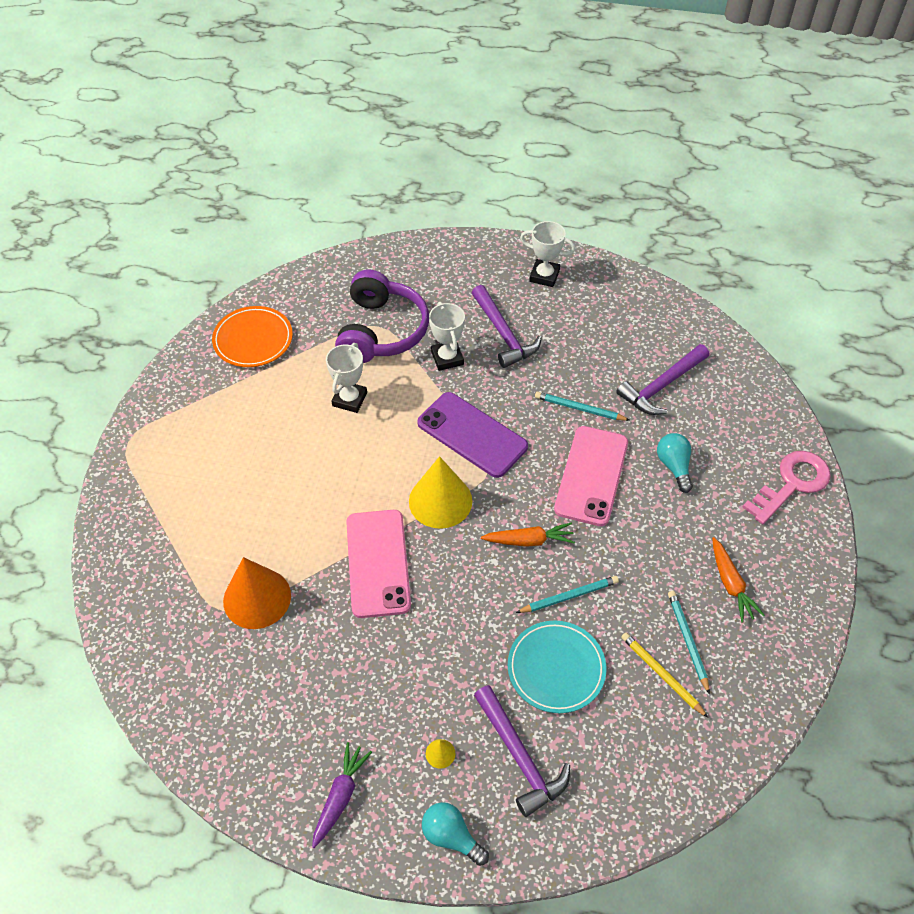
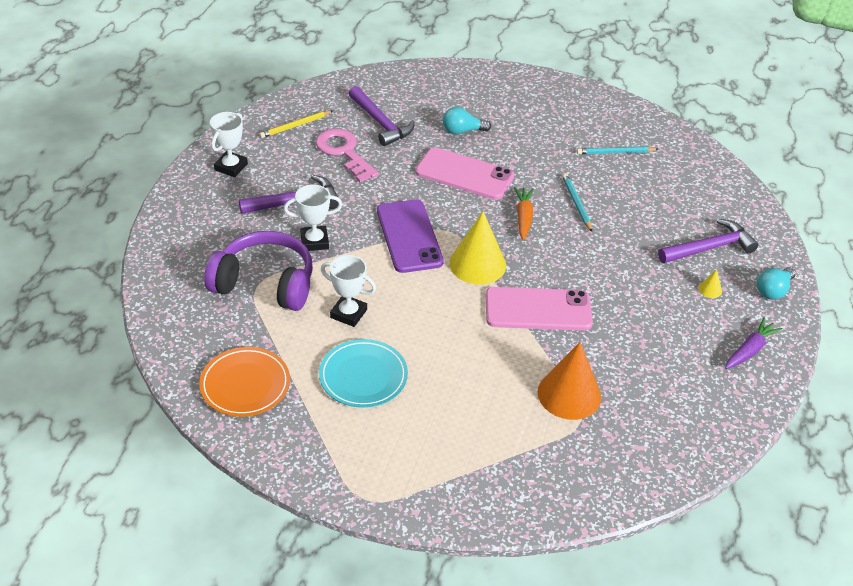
camera: 85 degrees left, 10 degrees down
(340, 796) = (750, 350): purple carrot -> purple carrot turned 105 degrees clockwise
(472, 435) = (409, 236): purple phone -> purple phone turned 60 degrees counterclockwise
(556, 668) = (638, 219): turquoise plate -> turquoise plate (363, 376)
(579, 408) = (394, 170): turquoise pencil -> none
(662, 675) = (642, 169): yellow pencil -> yellow pencil (295, 126)
(731, 584) = (570, 124): orange carrot -> none
(792, 483) = (487, 80): pink key -> pink key (344, 152)

